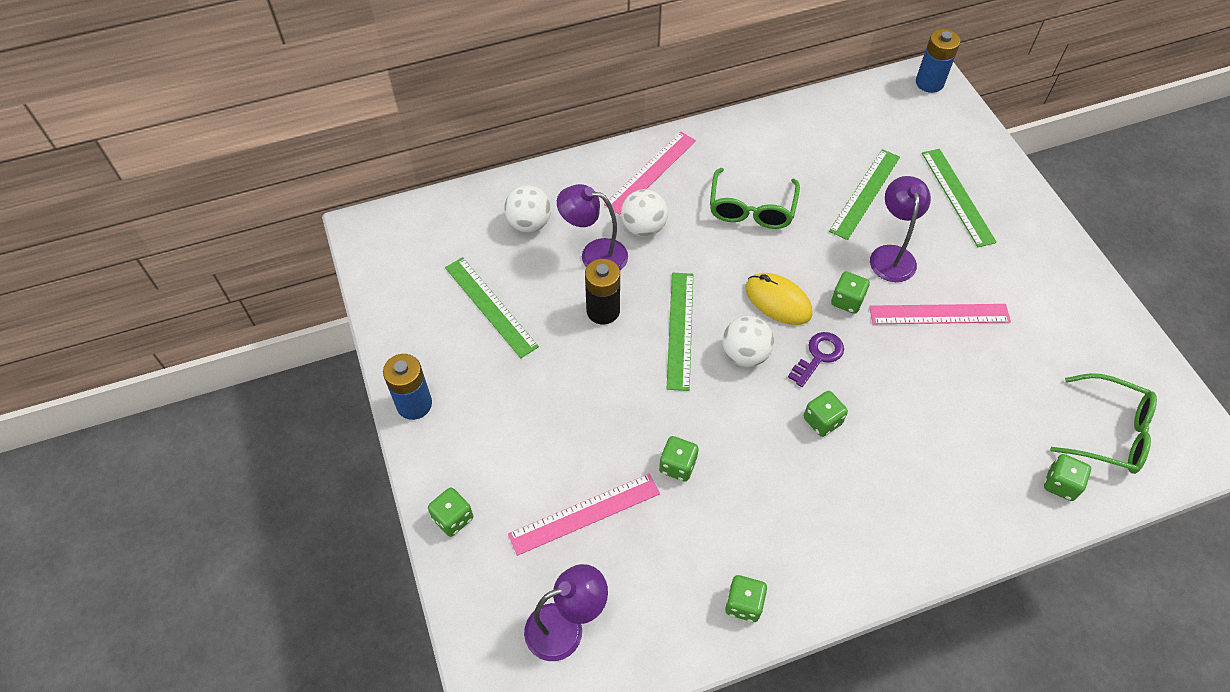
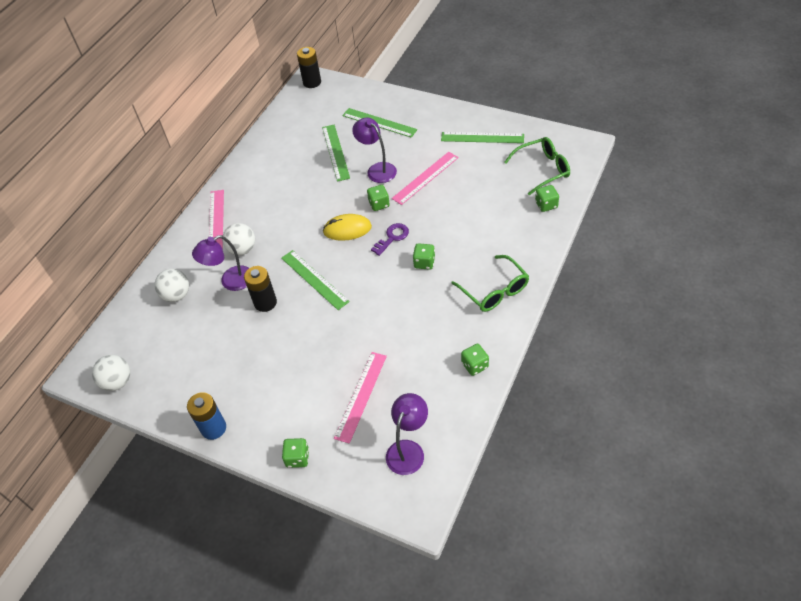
camera: 40 degrees left, 5 degrees down
(490, 306) = (201, 349): green ruler -> green ruler (482, 137)
(677, 465) = (381, 337): green dice -> none
(745, 354) = (358, 264): white ball -> white ball (117, 382)
(751, 209) = (288, 199): green glasses -> green glasses (495, 291)
(818, 356) = (392, 237): purple key -> purple key turned 45 degrees clockwise
(929, 83) = (312, 82): blue battery -> black battery

